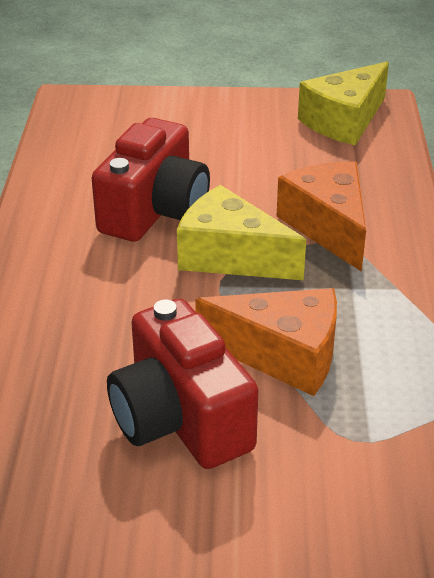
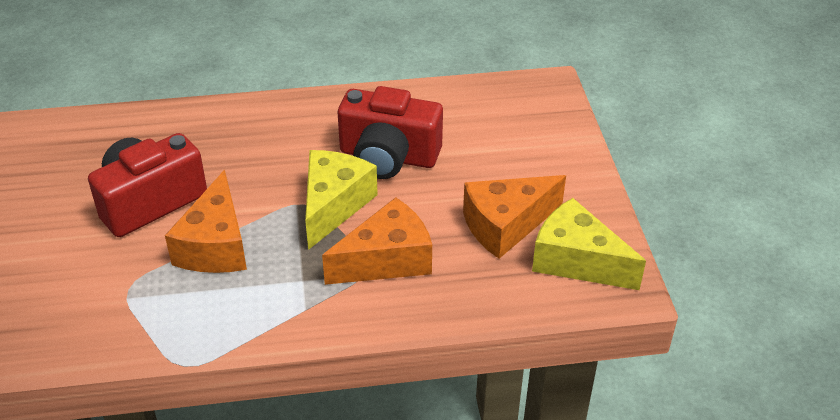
camera: 80 degrees right, 5 degrees up
(288, 151) = (506, 225): none -> orange cheese

